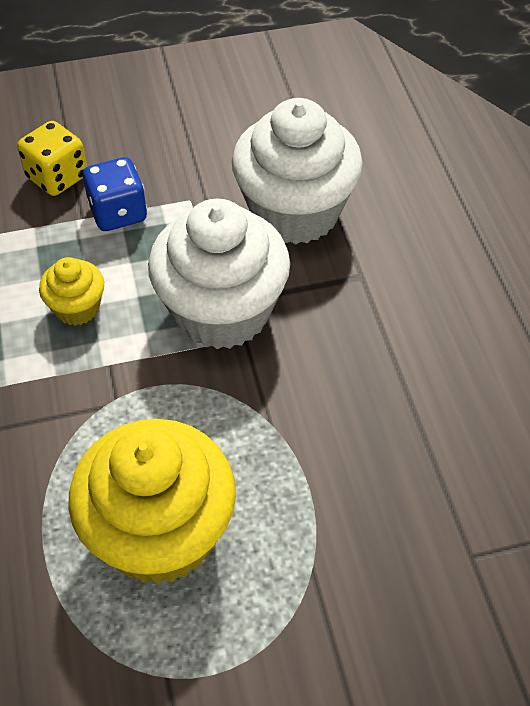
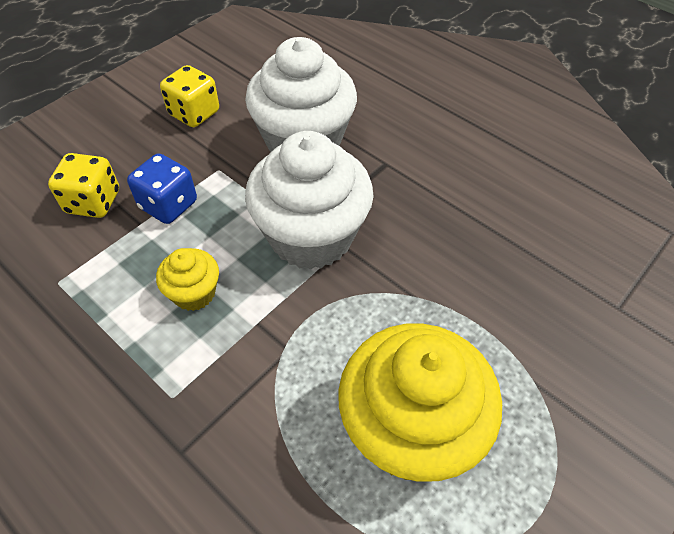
camera: 35 degrees left, 0 degrees up
(213, 129) = (194, 113): none -> yellow dice

